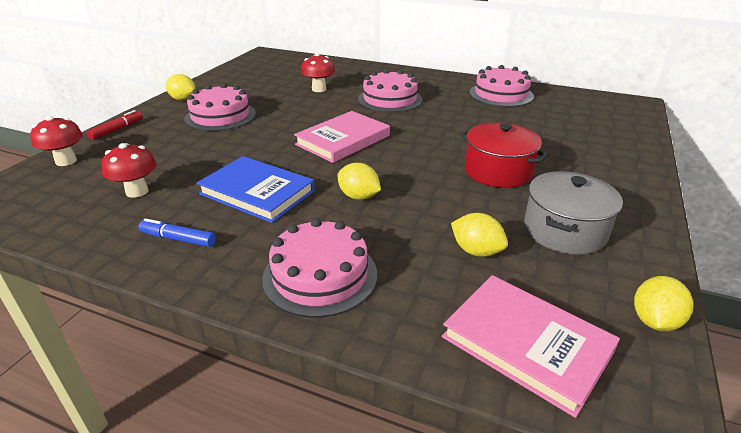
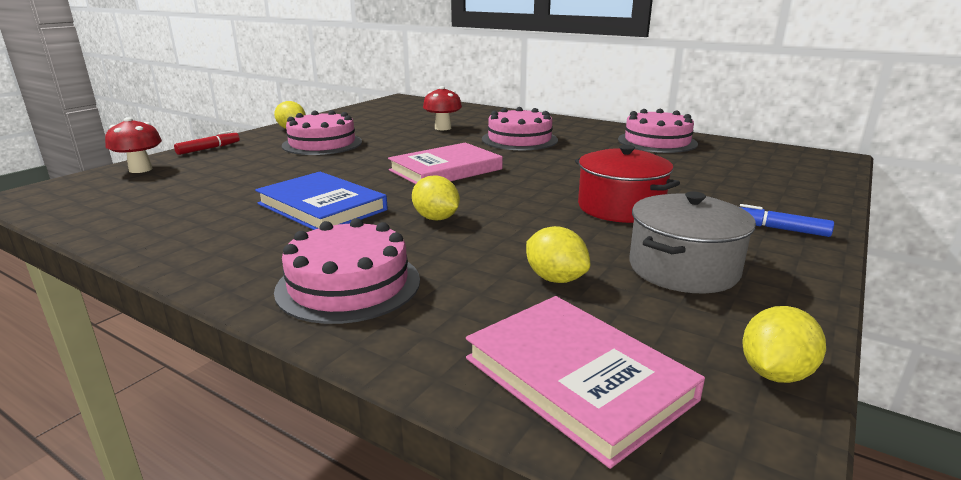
camera: 10 degrees right, 10 degrees down
(137, 191) = (194, 197): red mushroom -> none
(178, 239) = (210, 239): blue marker -> blue marker (779, 229)

